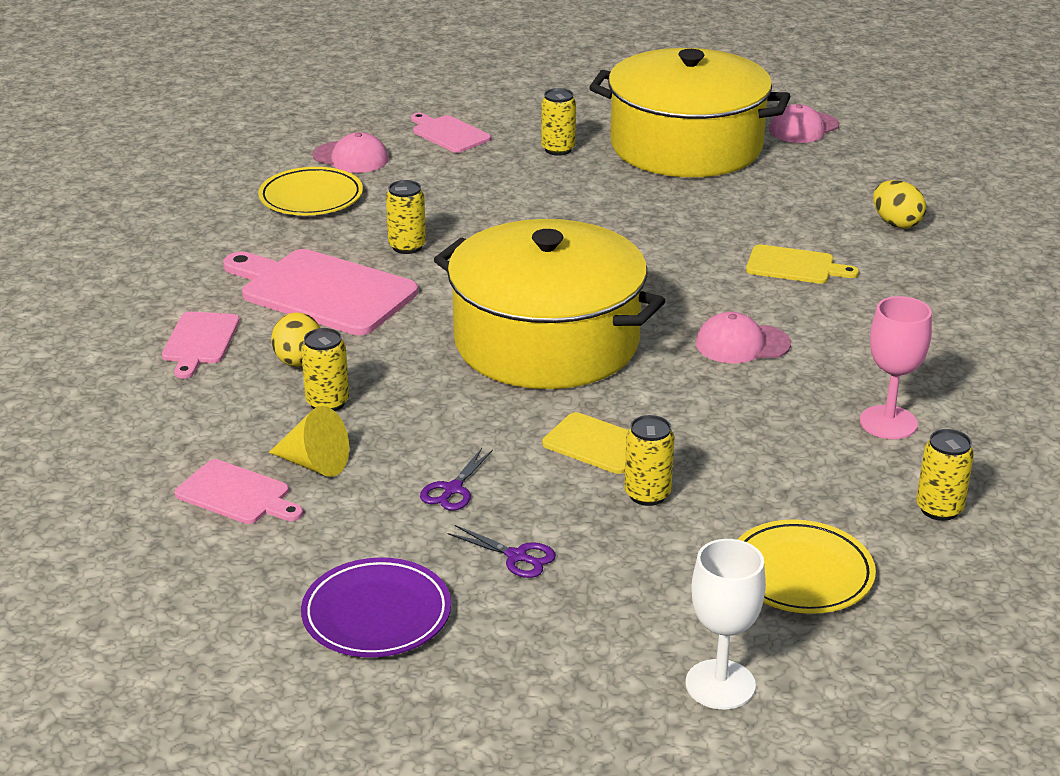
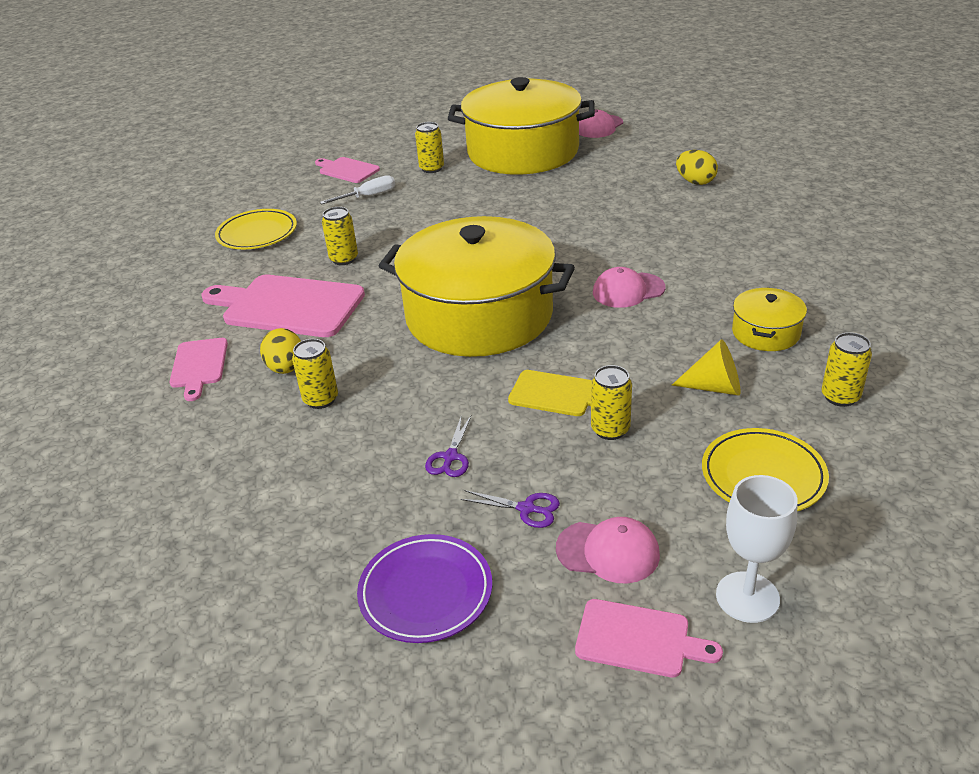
camera: 10 degrees left, 5 degrees up
(237, 494) = (267, 499): pink cutting board -> pink cutting board (638, 639)
(314, 464) = (326, 456): yellow cone -> yellow cone (714, 387)
(351, 158) = (279, 199): pink cap -> pink cap (608, 552)
(463, 173) = (368, 196): none -> white screwdriver
(794, 266) = (639, 224): yellow cutting board -> none
(888, 422) = (766, 333): pink goblet -> yellow pot

